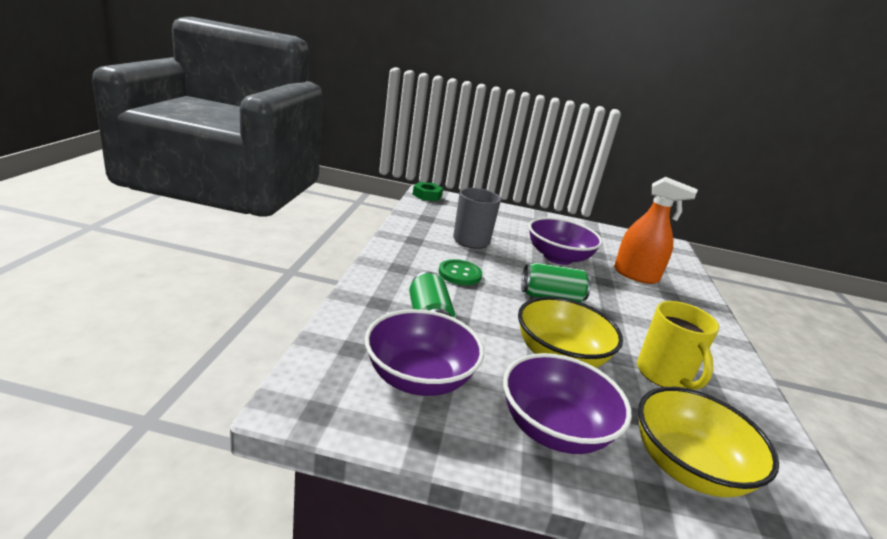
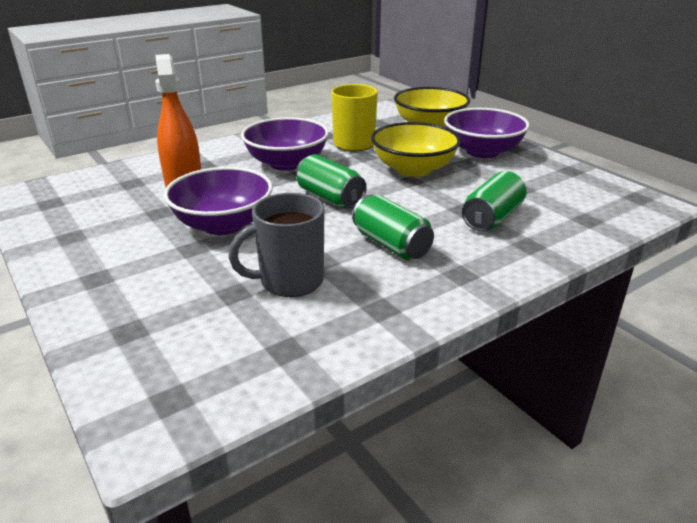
camera: 130 degrees left, 5 degrees up
(419, 378) = (547, 191): purple bowl -> purple bowl (286, 163)
(427, 195) = (166, 424): green nut -> none
(459, 274) = (391, 245): green button -> green can

